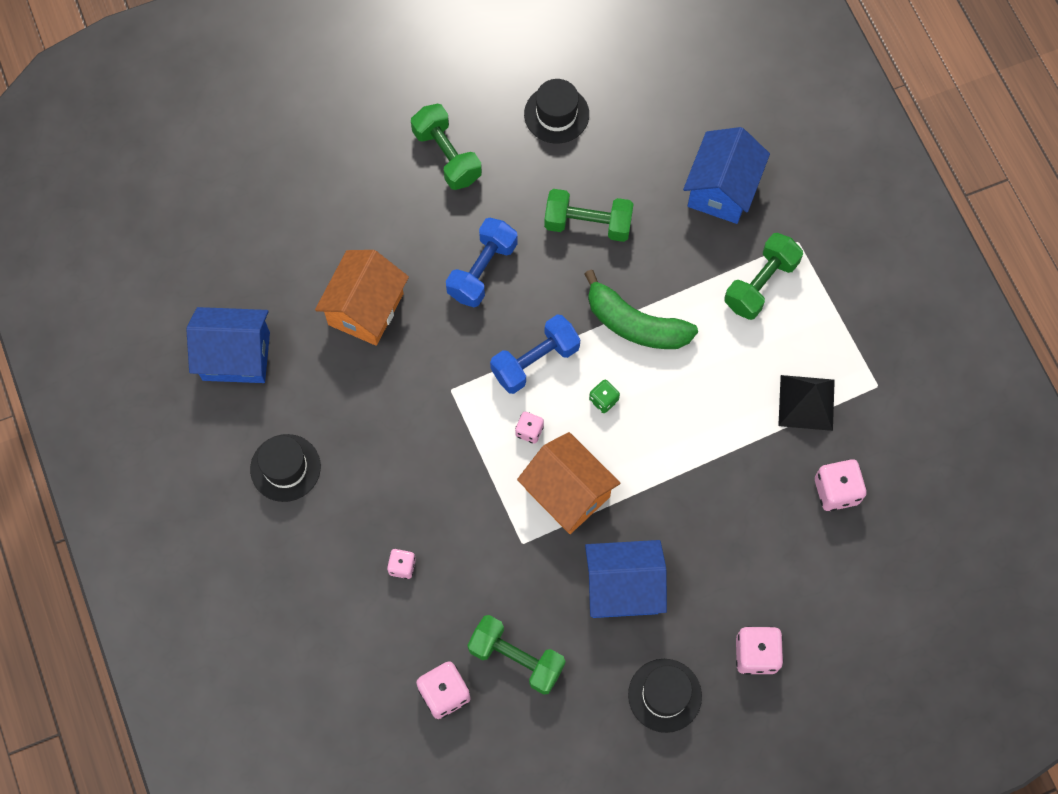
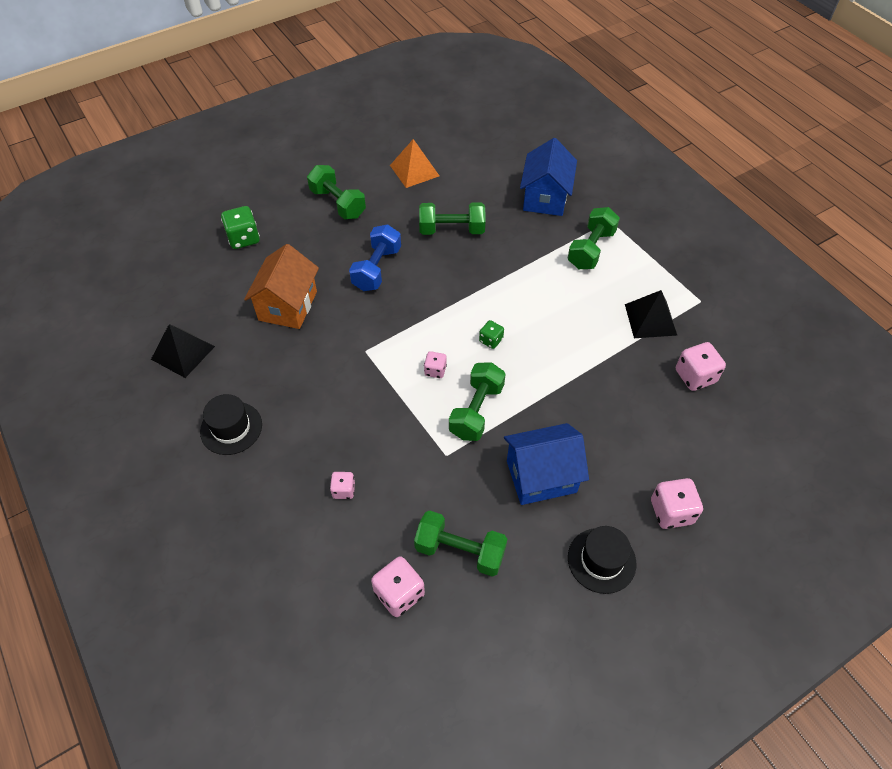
camera: 10 degrees left, 15 degrees down
(236, 356) = (183, 352): blue house -> black pyramid
(320, 195) = (243, 238): none -> green dice
(535, 361) = (430, 322): blue dumbbell -> none
(556, 114) = (414, 170): black hat -> orange pyramid
(567, 493) = (476, 411): orange house -> green dumbbell
(635, 324) = (503, 286): green banana -> none

